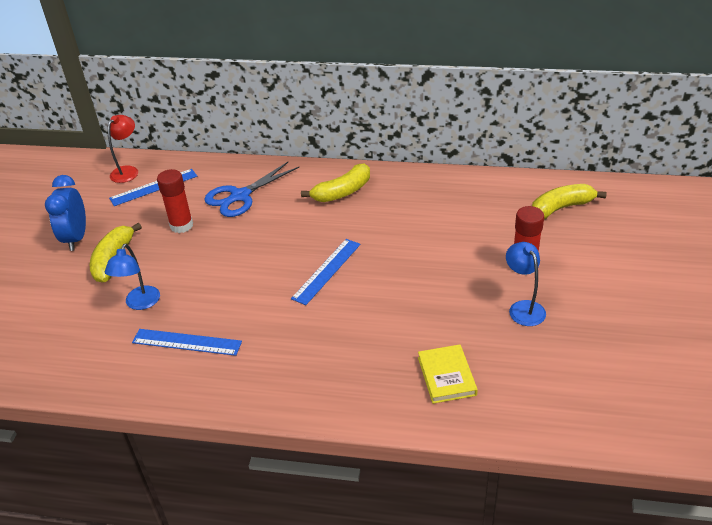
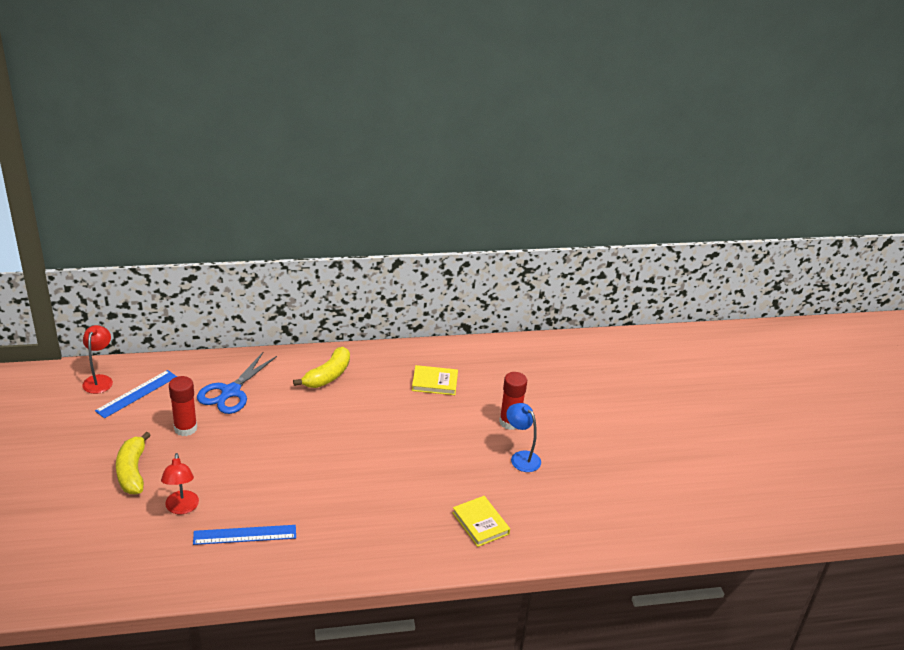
camera: 25 degrees left, 5 degrees down
(76, 238) = (81, 456): blue clock -> none
(140, 303) = (182, 508): blue lamp -> red lamp
(326, 271) = (344, 451): blue ruler -> none
(453, 212) = (434, 382): none -> yellow book
(561, 208) = (523, 367): yellow banana -> none

